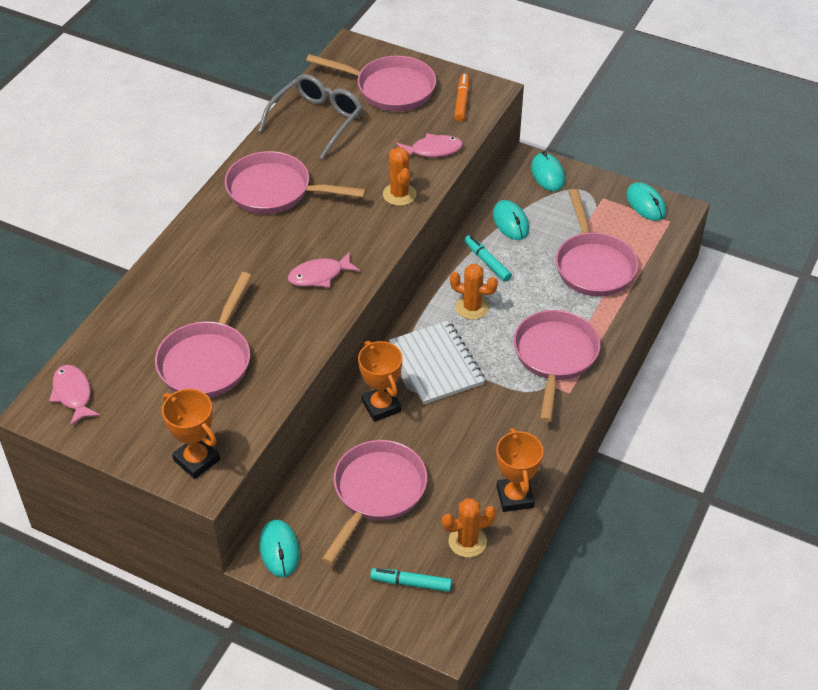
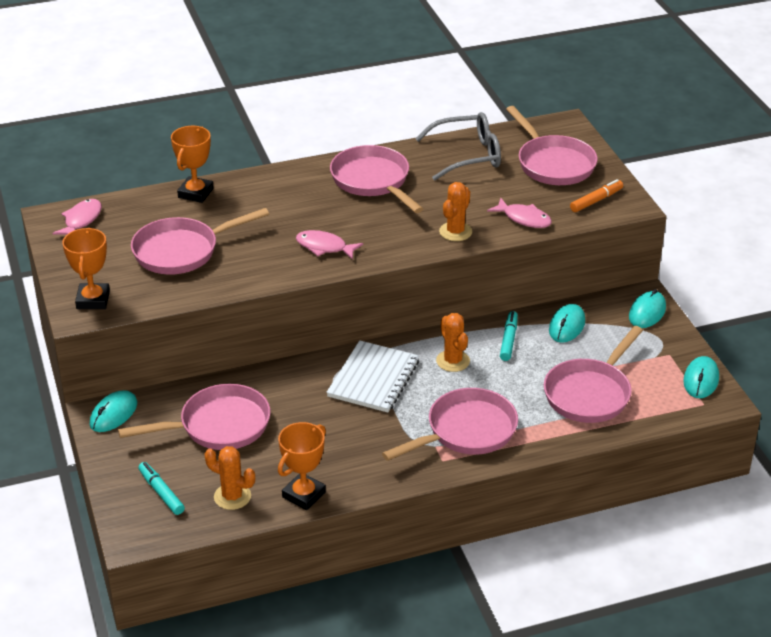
camera: 45 degrees right, 10 degrees down
(381, 406) = (298, 378): orange trophy -> orange trophy (195, 193)

